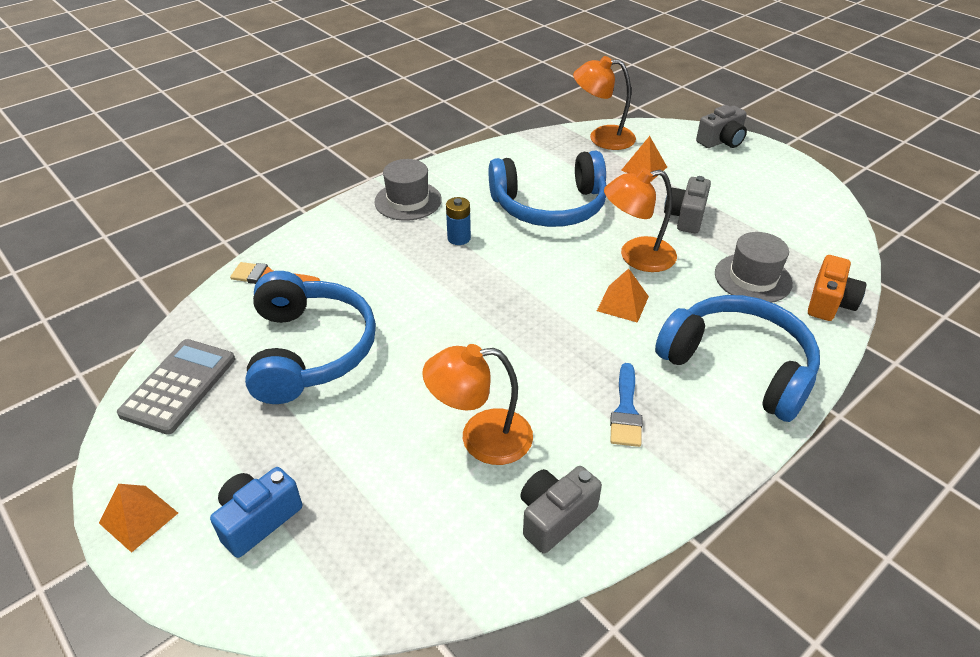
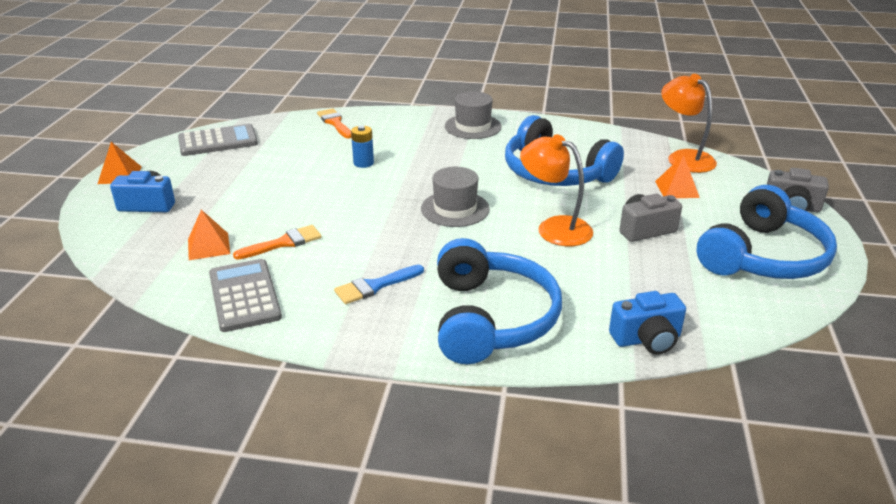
camera: 50 degrees right, 10 degrees down
(311, 350) = (290, 161): blue headphones -> blue headphones (763, 257)
(459, 238) = (463, 158): blue battery -> blue battery (363, 163)
(481, 438) = (283, 243): orange lamp -> orange brush
(555, 517) = (244, 296): grey camera -> grey calculator
(622, 303) = (489, 242): orange pyramid -> orange pyramid (208, 246)
(753, 278) = (615, 288): grey hat -> grey hat (455, 209)
(829, 302) = (647, 339): orange camera -> blue camera

